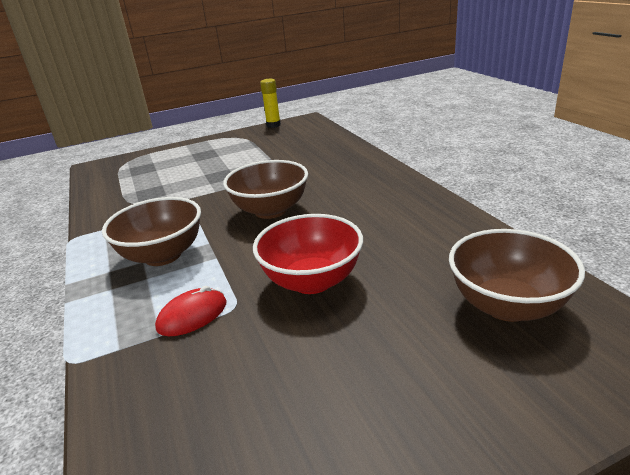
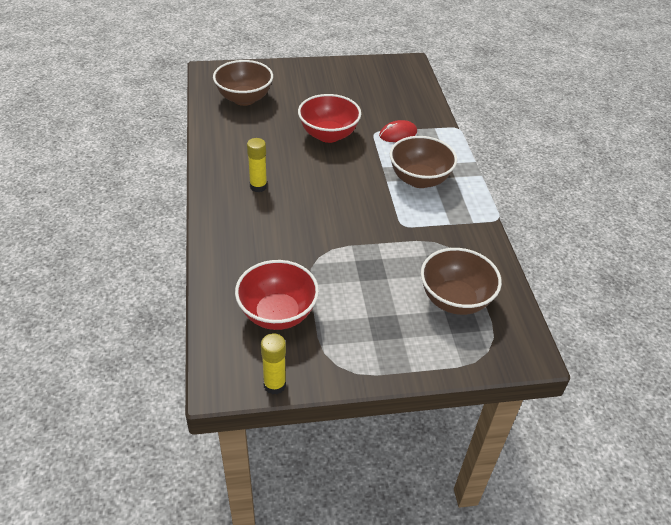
camera: 170 degrees left, 15 degrees up
(270, 210) = (334, 199): brown bowl -> brown bowl (455, 300)
(287, 143) = (277, 313): none -> red bowl
(364, 200) = (258, 186): none -> yellow glue stick

